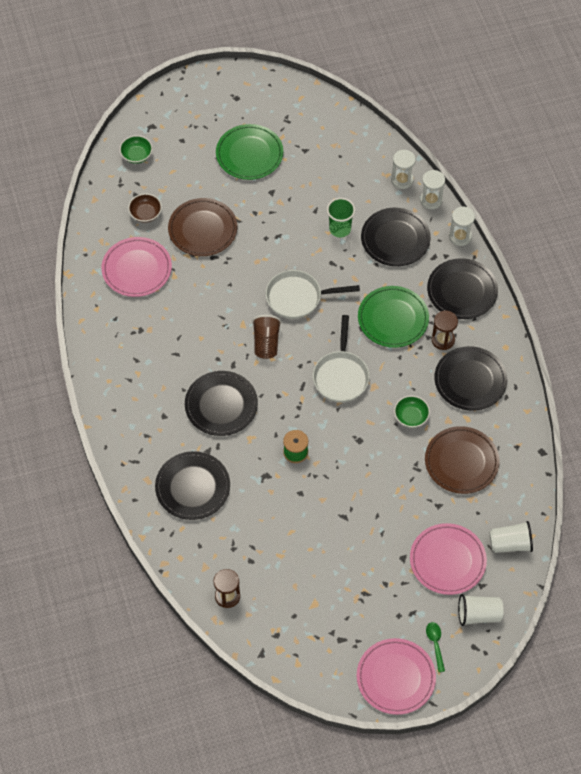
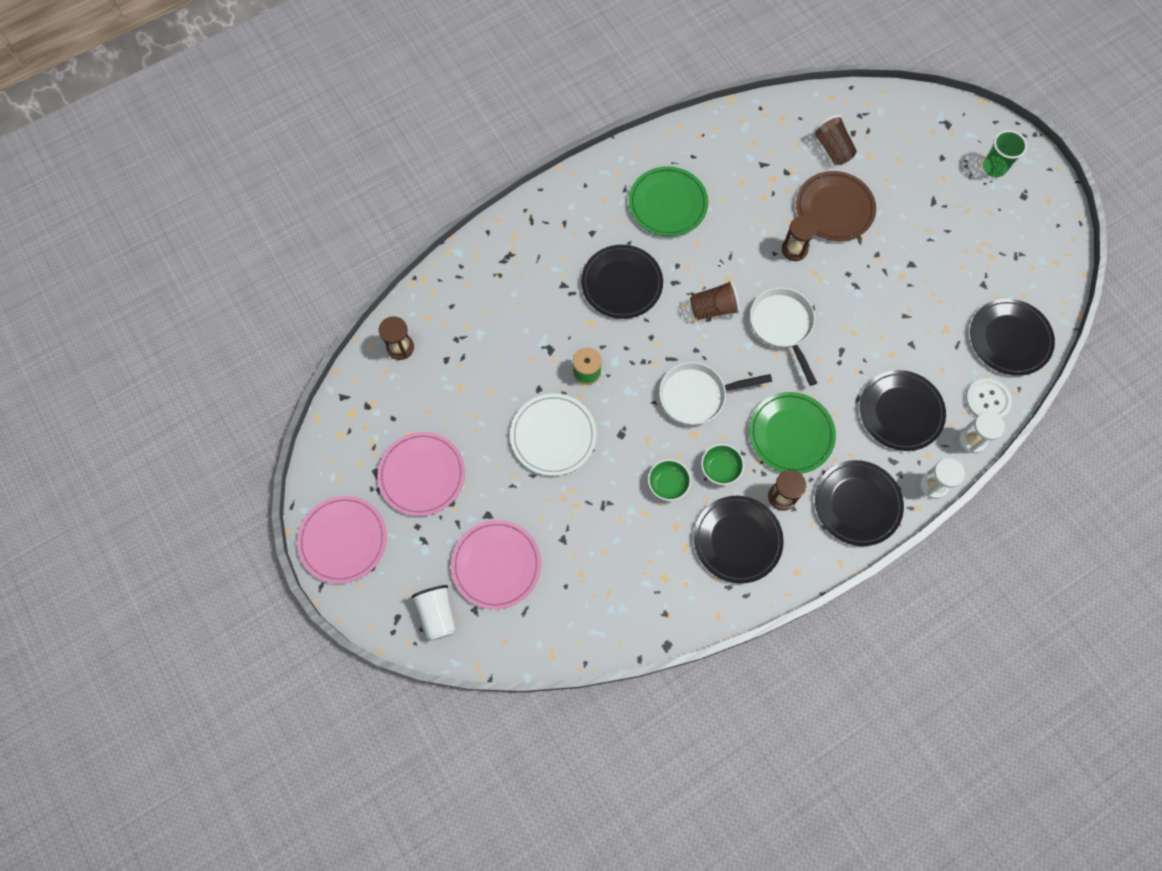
camera: 75 degrees right, 10 degrees up
(136, 155) = (903, 120): green bowl -> green bowl (720, 468)
(137, 269) = (760, 159): pink plate -> pink plate (422, 475)
(145, 214) = (832, 149): brown bowl -> brown cup
(192, 487) = (516, 282): black plate -> black plate (1009, 339)
(231, 269) = (794, 249): none -> brown hourglass
(249, 154) = (953, 229): green plate -> green plate (667, 204)
(340, 229) = (890, 348): green cup -> green cup (994, 167)
(346, 491) = (553, 436): none -> white plate
(402, 180) = (987, 400): white hourglass -> white button
(435, 644) = (391, 574): green spoon -> none
(461, 462) = (626, 553): brown plate -> none
(510, 544) = (535, 632): white cup -> none

